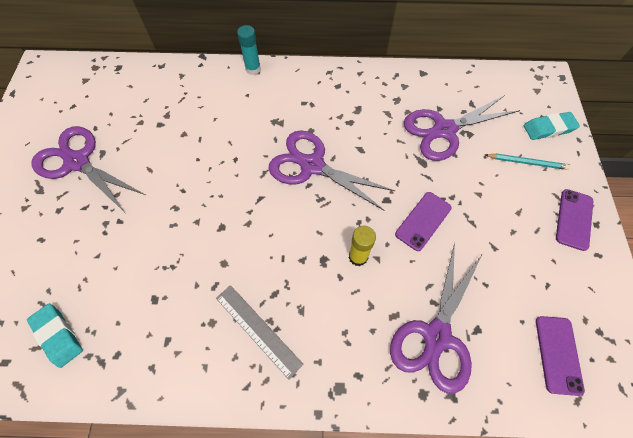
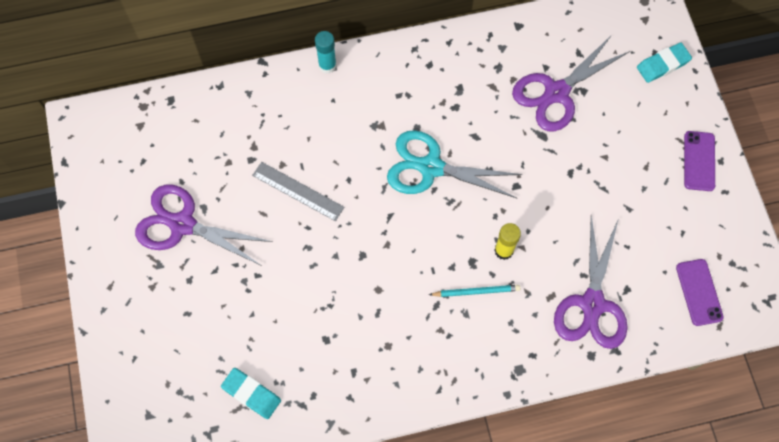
camera: 15 degrees left, 5 degrees up
(258, 330) = (432, 341): grey ruler -> grey ruler (298, 191)
(312, 165) = (430, 167): purple scissors -> turquoise scissors
(423, 221) = (557, 199): purple phone -> none
(526, 162) = (646, 110): turquoise pencil -> turquoise pencil (476, 291)

